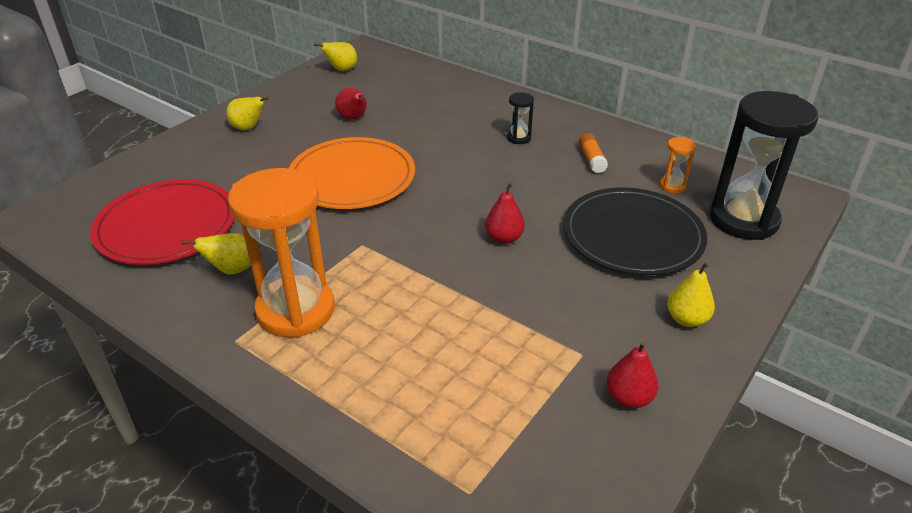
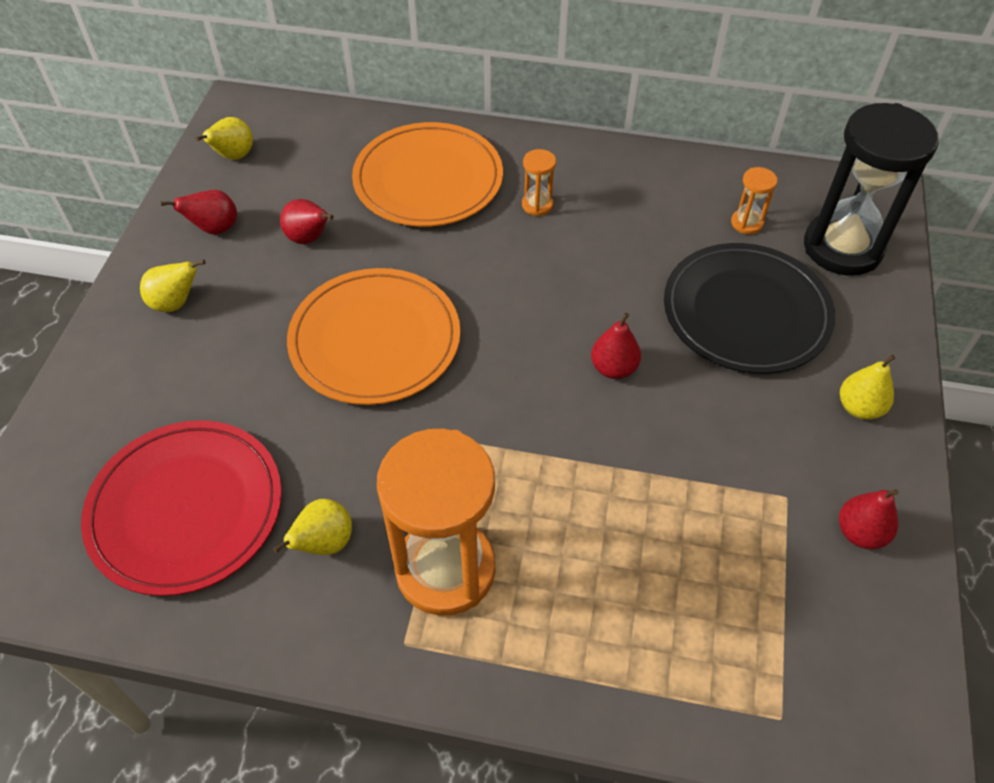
camera: 25 degrees left, 15 degrees up
(301, 100) = (214, 229): none -> red pear
(454, 108) = (428, 179): none -> orange plate
(519, 138) = (537, 205): black hourglass -> orange hourglass
(591, 159) = (639, 212): orange glue stick -> none

